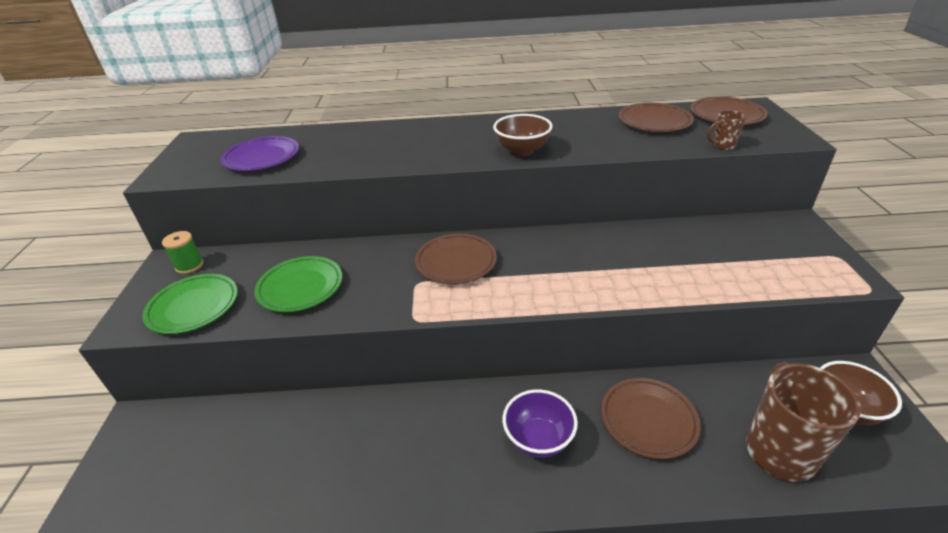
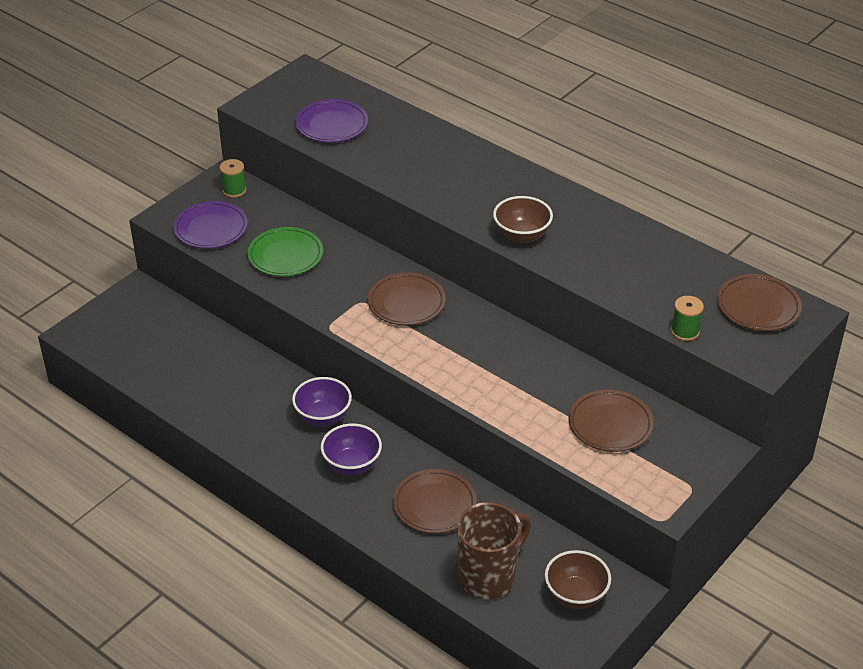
camera: 40 degrees right, 5 degrees up
(193, 307) = (211, 229): green plate -> purple plate
(458, 414) = (323, 417): none -> purple bowl
(654, 122) = (680, 273): brown plate -> brown plate (610, 424)
(722, 145) = (685, 331): brown mug -> green spool

